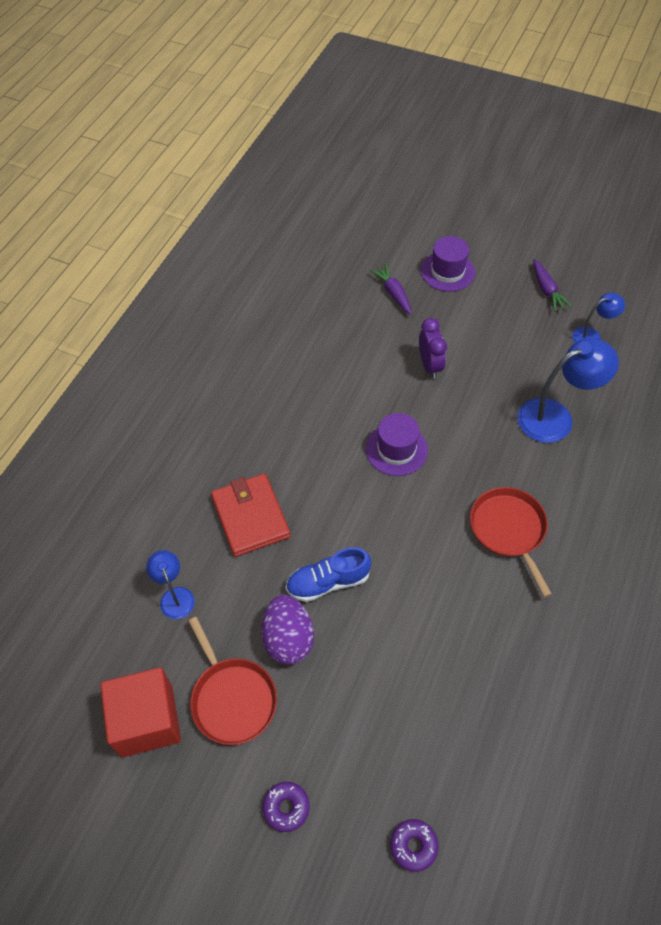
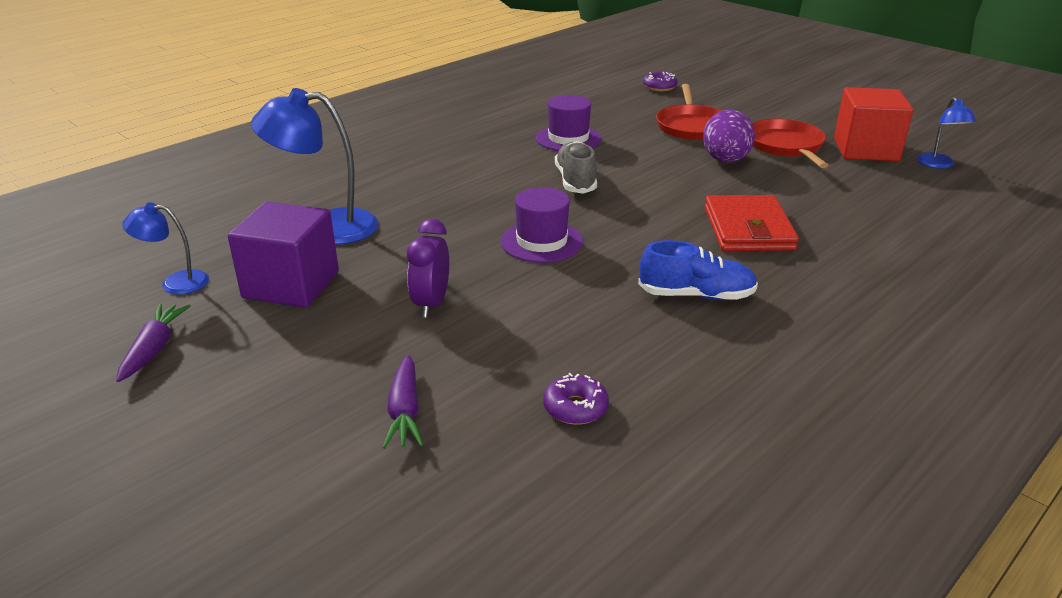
camera: 160 degrees left, 25 degrees down
(175, 596) = (843, 198): blue lamp -> blue lamp (938, 165)
(286, 807) = (748, 107): purple donut -> purple donut (575, 408)
(328, 582) = (673, 179): blue shoe -> blue shoe (696, 295)
(411, 548) = (575, 181): none -> grey shoe
(447, 271) = (275, 421): purple hat -> purple hat (568, 138)
(509, 530) = (467, 173): red pan -> red pan (692, 126)
(524, 355) = (291, 284): none -> purple cube

